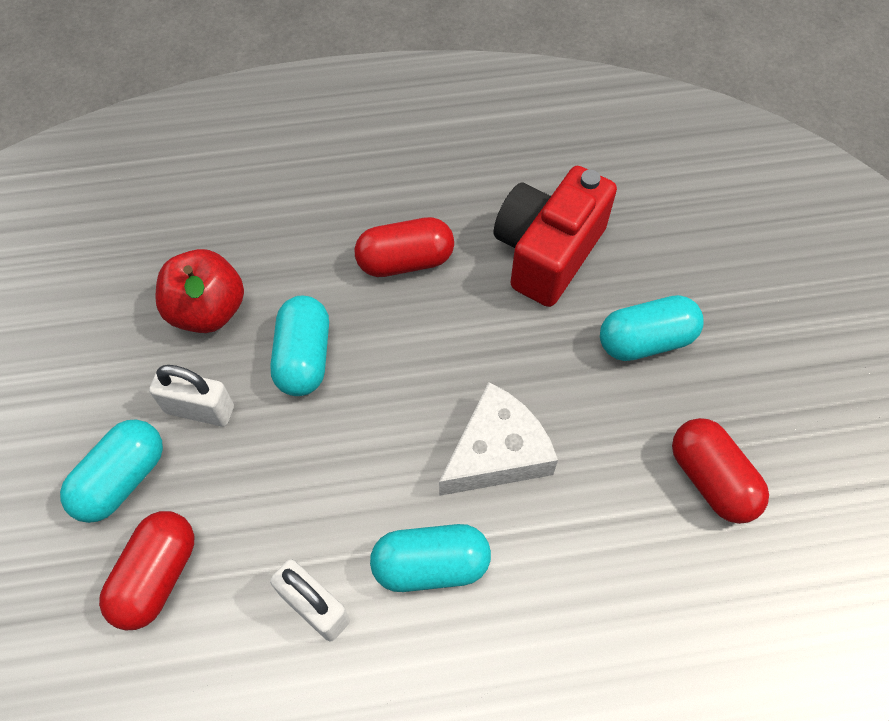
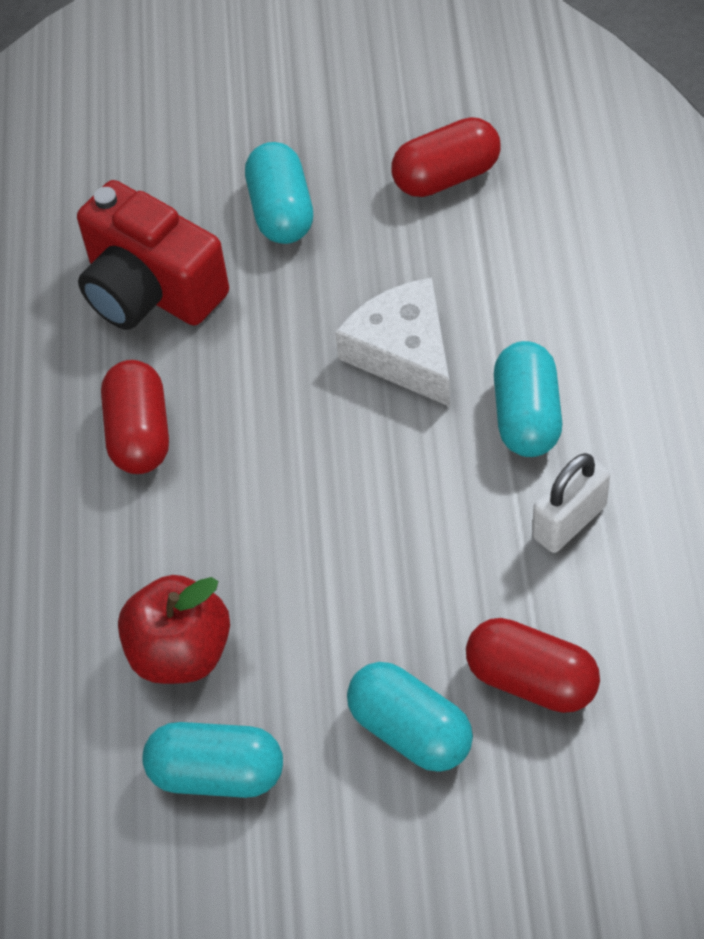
camera: 80 degrees left, 5 degrees down
(199, 409) = (323, 651): white padlock -> none
(304, 357) = (263, 540): turquoise capsule -> turquoise capsule (217, 773)

